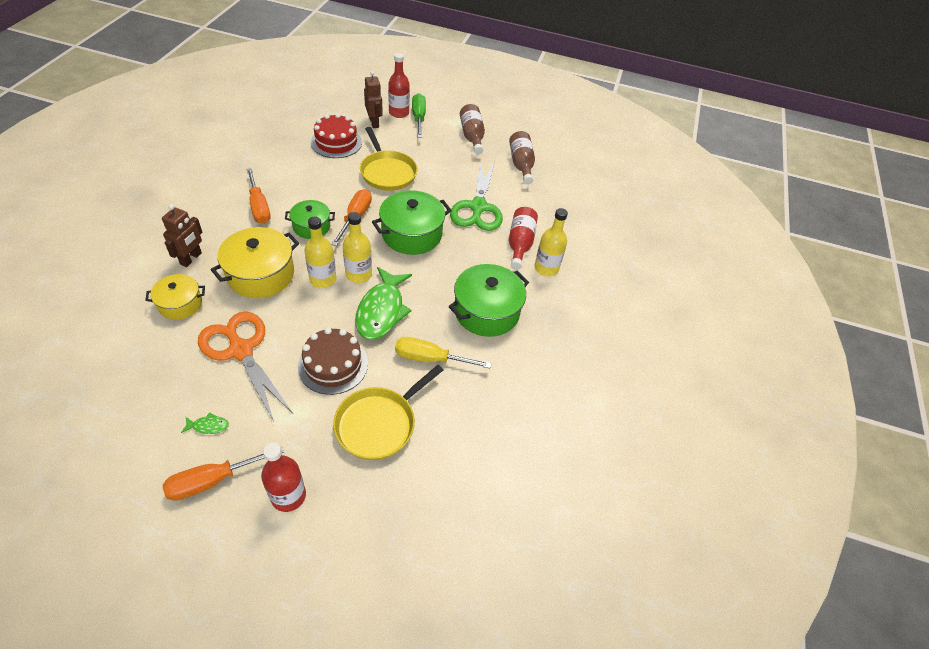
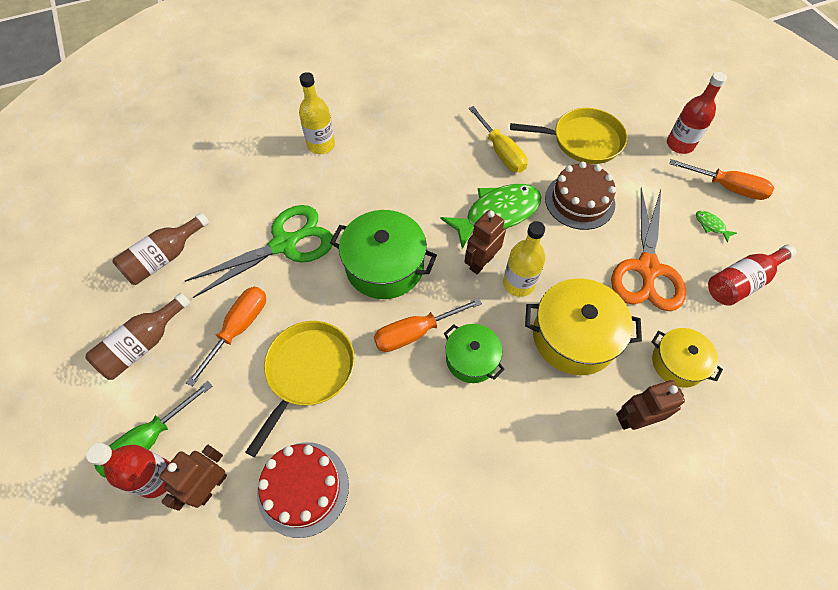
camera: 125 degrees left, 10 degrees up
(259, 207) = (504, 442): orange screwdriver -> orange screwdriver (238, 329)
(359, 274) = (481, 263): yellow bottle -> brown robot
(486, 311) = (416, 151): green pot -> none
(520, 244) = (307, 180): red bottle -> red bottle (741, 282)

